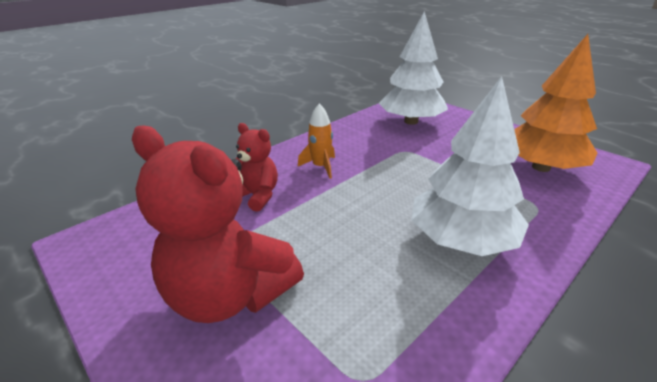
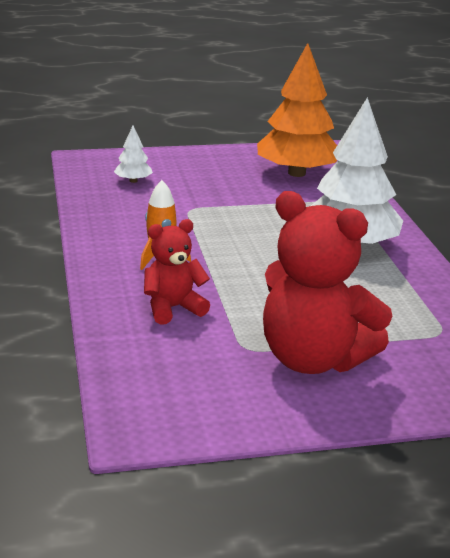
camera: 60 degrees left, 5 degrees down
(230, 294) = (313, 359): red teddy bear -> red teddy bear turned 60 degrees clockwise
(411, 121) = (133, 181): white tree -> white tree, size x0.44

